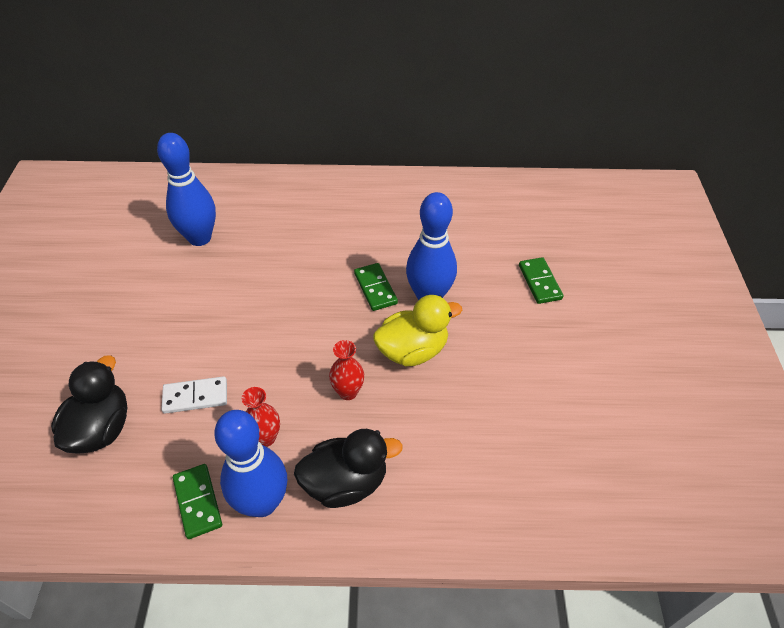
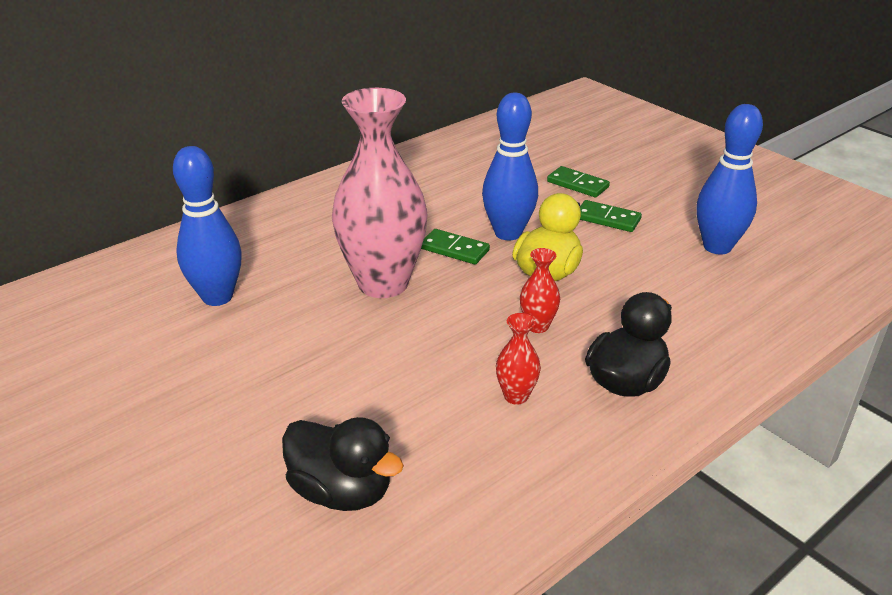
camera: 40 degrees left, 15 degrees down
(101, 428) = (342, 491): black duck -> black duck turned 150 degrees clockwise
(195, 396) = (404, 409): white domino -> none
(197, 502) = (526, 476): green domino -> green domino (607, 219)
(262, 502) = (582, 438): blue bowling pin -> blue bowling pin (717, 247)
(298, 288) = (383, 283): none -> pink vase

